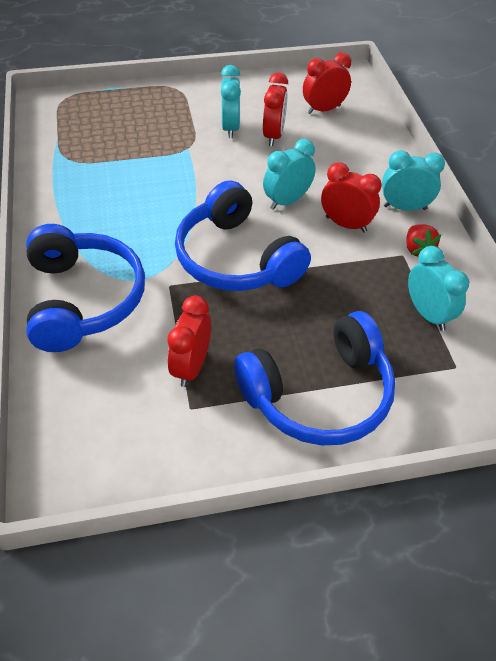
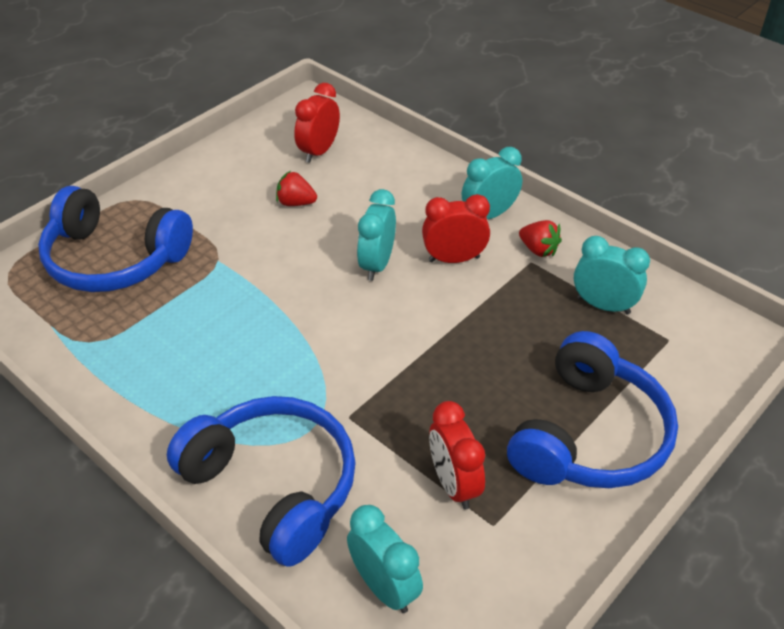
camera: 35 degrees left, 5 degrees down
(230, 128) = (242, 216): turquoise clock -> turquoise clock (384, 587)
(236, 258) = (386, 350): blue headphones -> blue headphones (114, 259)
(273, 136) = (296, 203): red clock -> red strawberry

